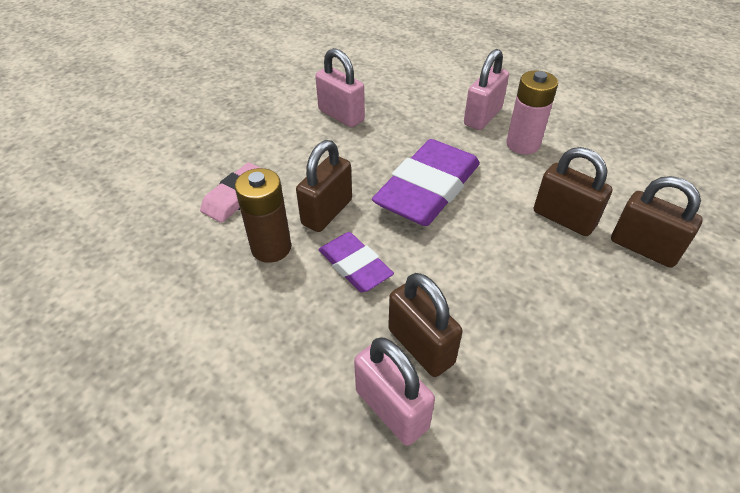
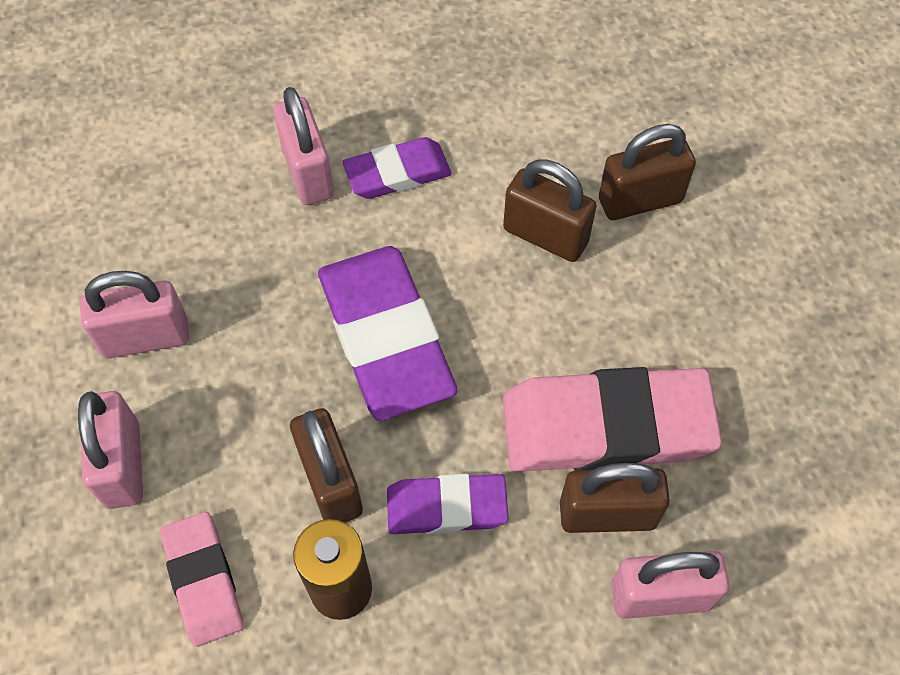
camera: 55 degrees left, 15 degrees up
(273, 141) = (123, 465): none -> pink padlock
(478, 314) = (607, 427): none -> pink eraser
(523, 144) = (397, 173): pink battery -> purple eraser
(564, 218) = (545, 235): brown padlock -> brown padlock turned 45 degrees clockwise

